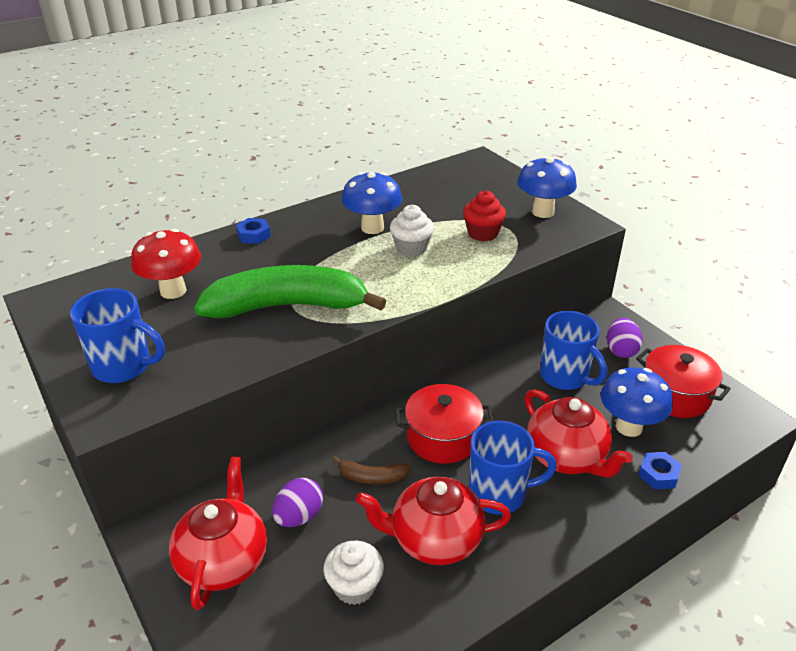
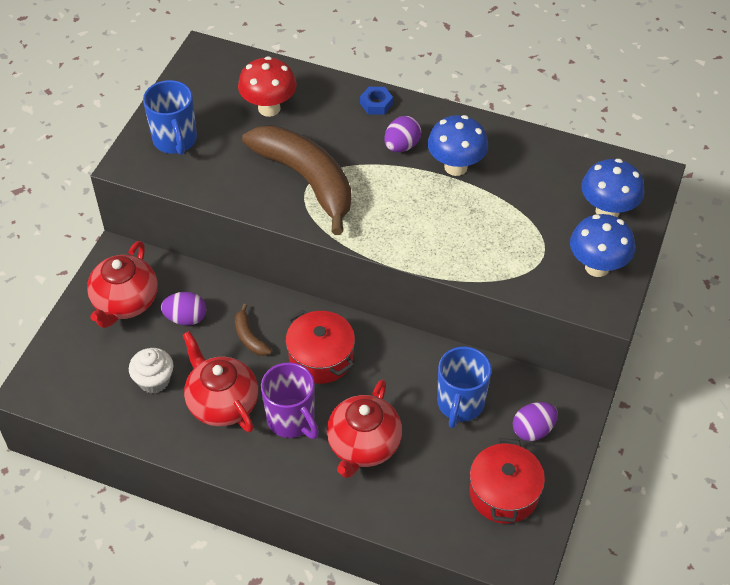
camera: 55 degrees right, 15 degrees up
(223, 560) = (125, 302): red teapot -> red teapot turned 135 degrees clockwise
(288, 306) = (306, 180): green banana -> brown banana
(316, 242) = (402, 146): none -> purple egg
(411, 248) = (449, 208): white cupcake -> none
(482, 233) = (517, 242): red cupcake -> none
(499, 494) = (292, 420): blue mug -> purple mug
(629, 427) = (433, 474): blue mushroom -> blue mushroom (607, 211)
(658, 474) = (392, 514): blue nut -> none

